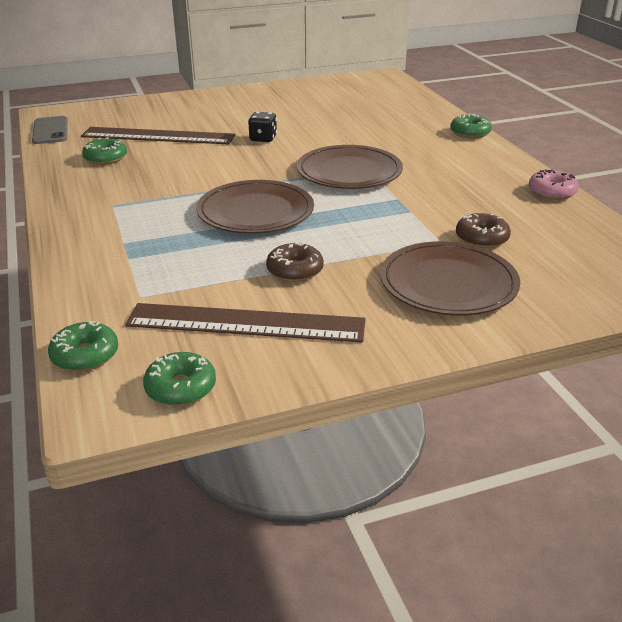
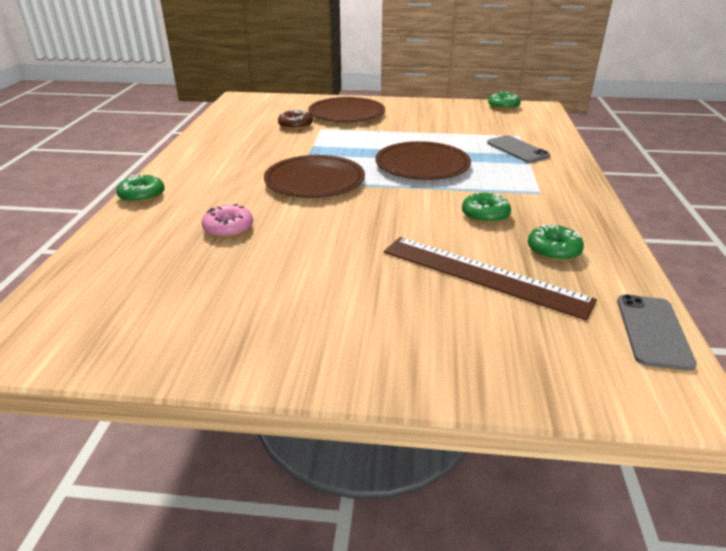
camera: 155 degrees left, 0 degrees up
(85, 355) = (548, 120): green donut -> green donut (485, 215)
(141, 263) = (517, 149): none -> grey phone
(246, 323) = (464, 118): brown ruler -> none
(263, 139) = (355, 238): black dice -> none
(295, 270) = (422, 131): brown donut -> none
(552, 192) = (200, 138): pink donut -> pink donut (228, 228)

